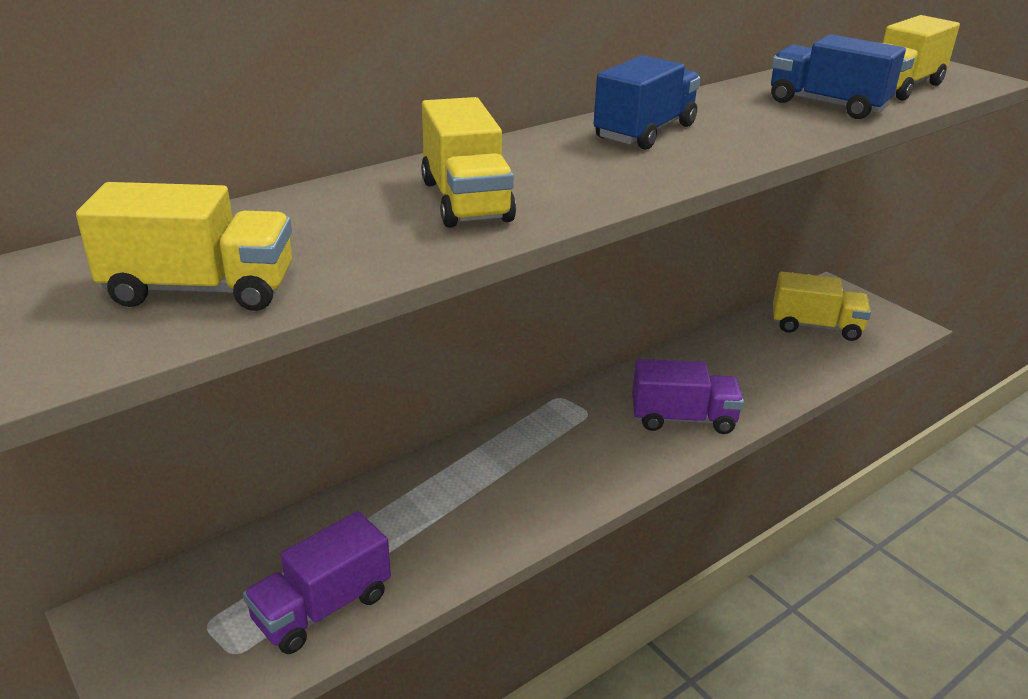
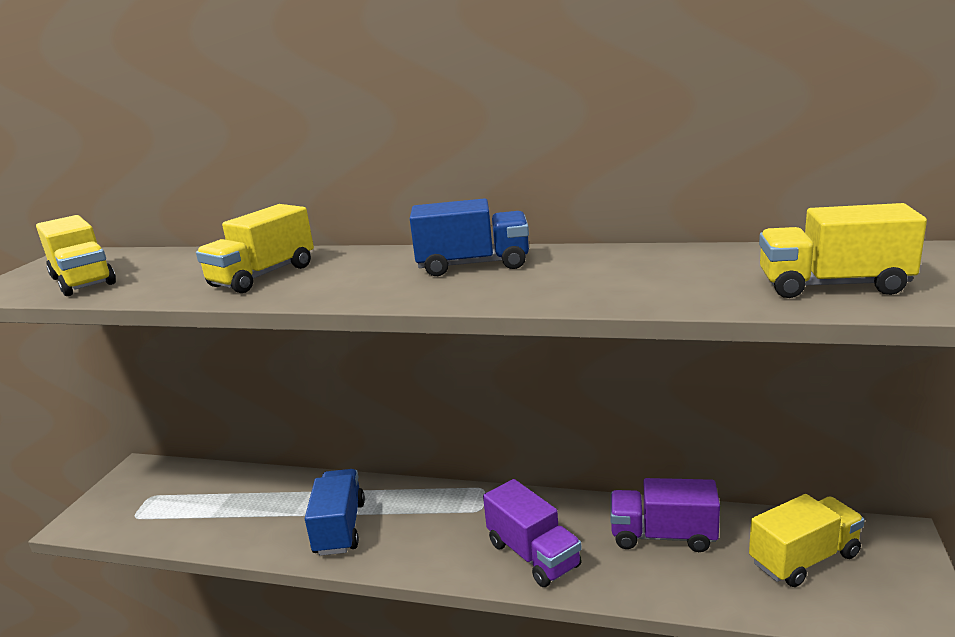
camera: 55 degrees right, 10 degrees down
(322, 608) = (186, 522): purple truck -> purple truck (663, 536)
(815, 326) = (804, 559): yellow truck -> yellow truck turned 90 degrees counterclockwise
(827, 105) = (687, 282): blue truck -> blue truck (340, 528)

